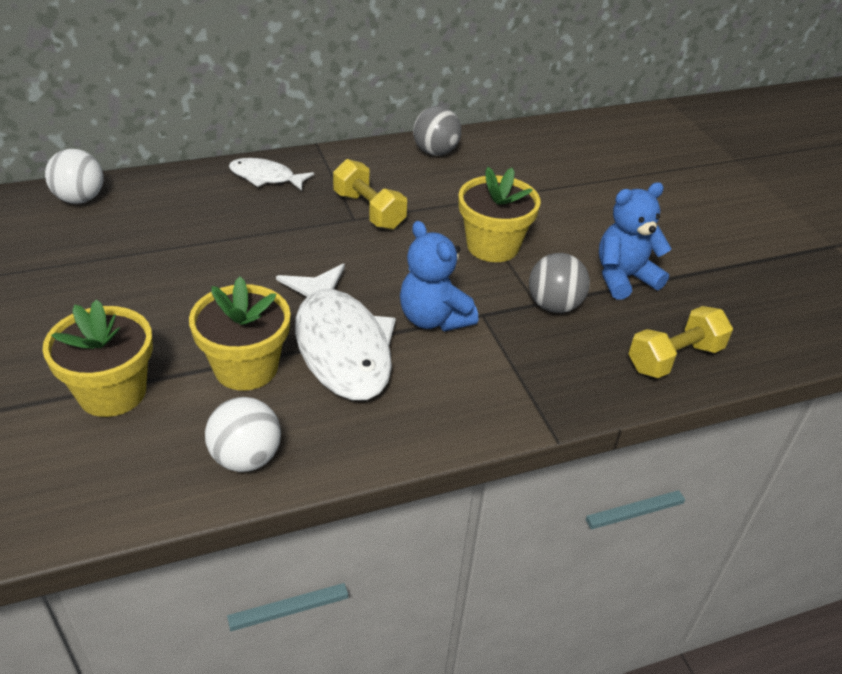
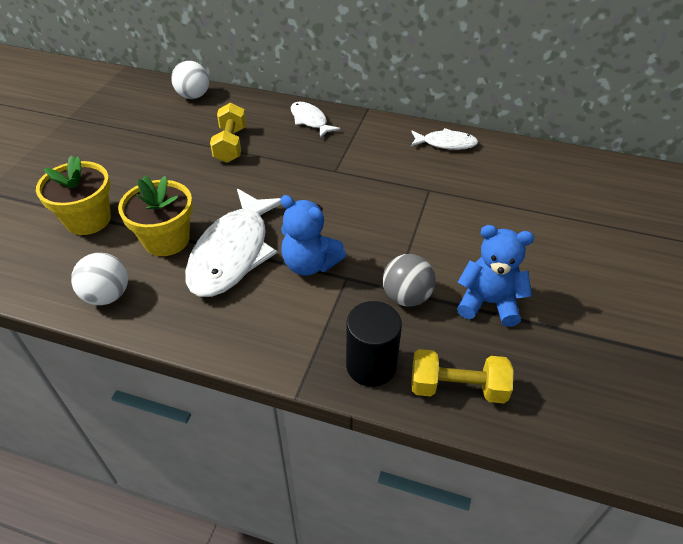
camera: 40 degrees right, 5 degrees up
(369, 211) = (351, 169): yellow dumbbell -> yellow dumbbell (230, 145)
(433, 318) = (310, 264): blue teddy bear -> blue teddy bear turned 60 degrees counterclockwise
(435, 152) = (446, 143): grey ball -> white fish
(492, 246) = (410, 231): yellow flower pot -> none
(590, 378) = (371, 365): none -> black cylinder

